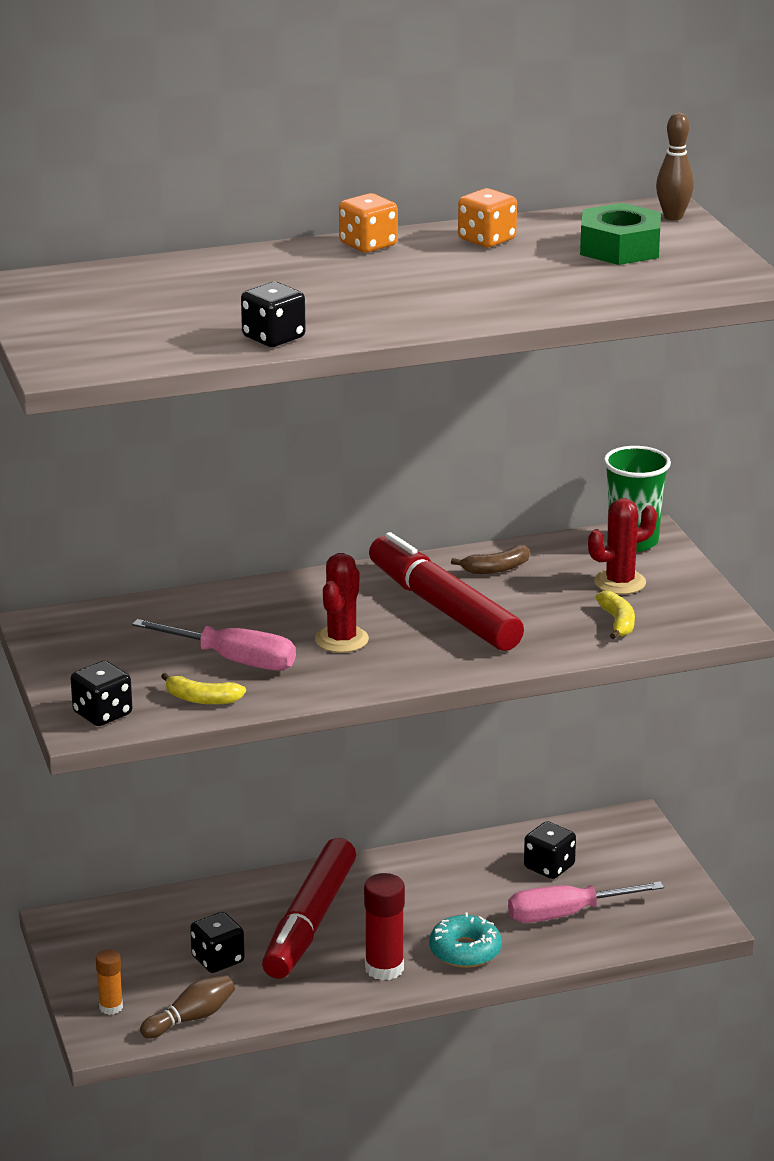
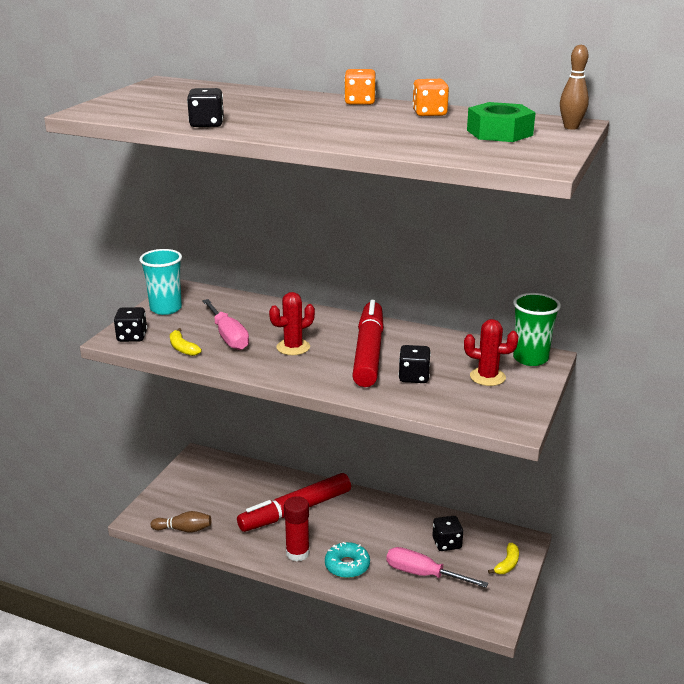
camera: 40 degrees right, 0 degrees up
(74, 659) = (166, 308): none -> turquoise cup
(111, 1007) = (161, 505): orange glue stick -> none
(218, 960) = (233, 507): black dice -> black dice (414, 377)
(496, 569) = (429, 344): brown banana -> none
(617, 622) = (451, 398): yellow banana -> yellow banana (507, 564)

